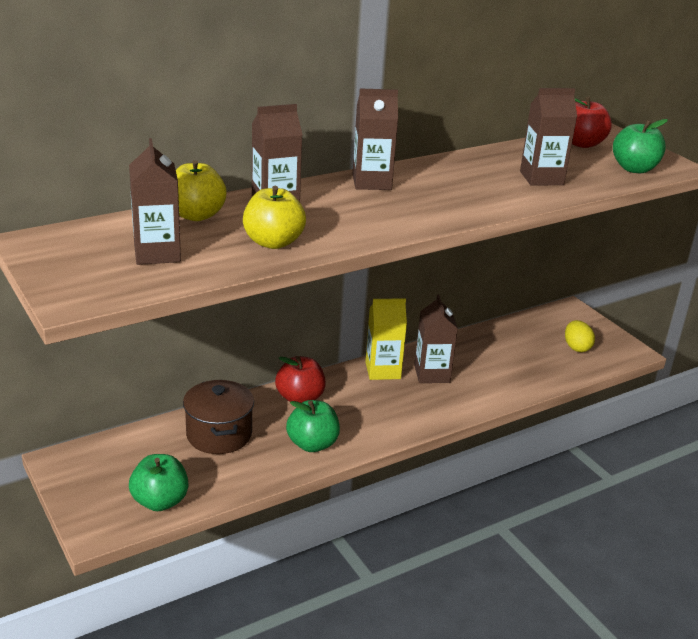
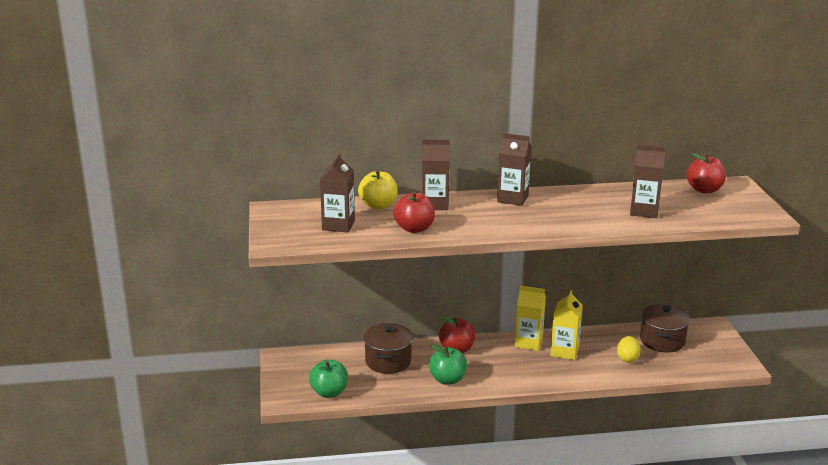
camera: 25 degrees right, 5 degrees down
(273, 242) = (414, 229): yellow apple -> red apple
(432, 374) = (564, 351): brown carton -> yellow carton
(530, 338) = (662, 341): none -> brown pot
(576, 347) = (697, 354): yellow egg -> yellow egg (627, 358)
(634, 169) = (728, 213): green apple -> none

